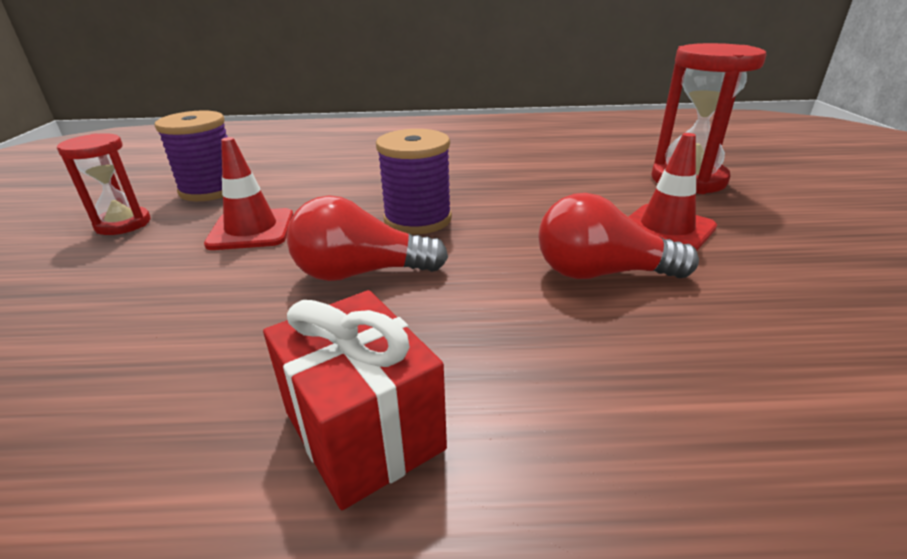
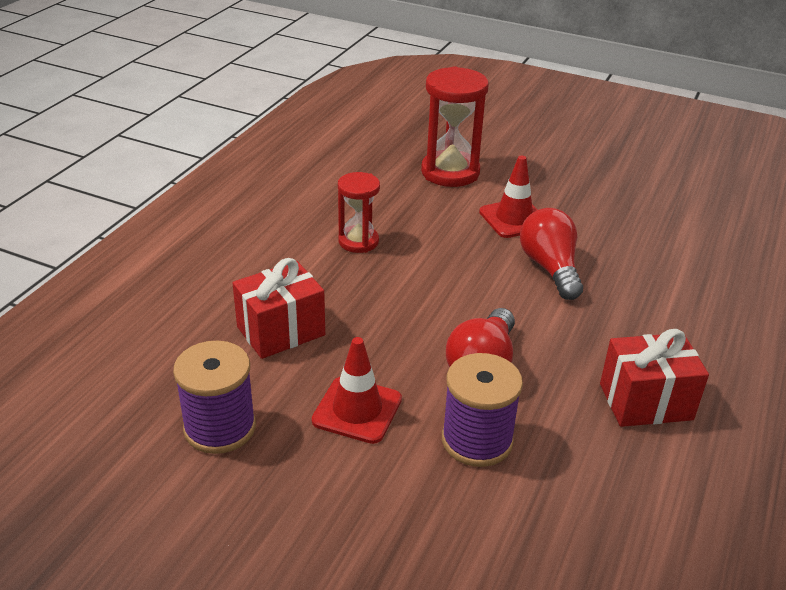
camera: 65 degrees left, 5 degrees up
(123, 224) = (264, 501): red hourglass -> red hourglass (358, 241)
(343, 179) = (281, 331): none -> red gift
(417, 219) = (413, 313): purple spool -> purple spool (477, 440)
(600, 273) = (550, 268): red light bulb -> red light bulb turned 135 degrees clockwise

